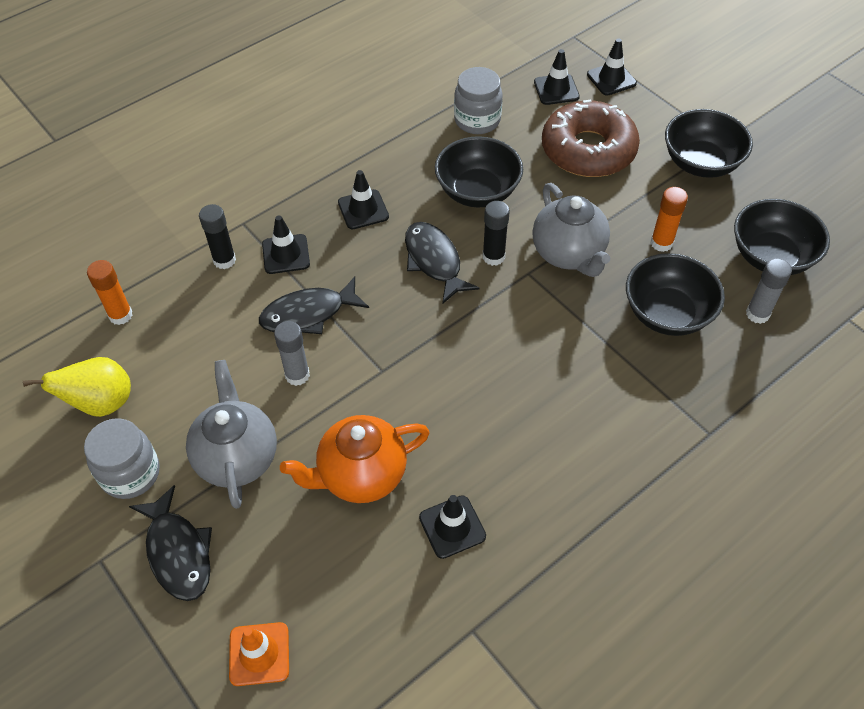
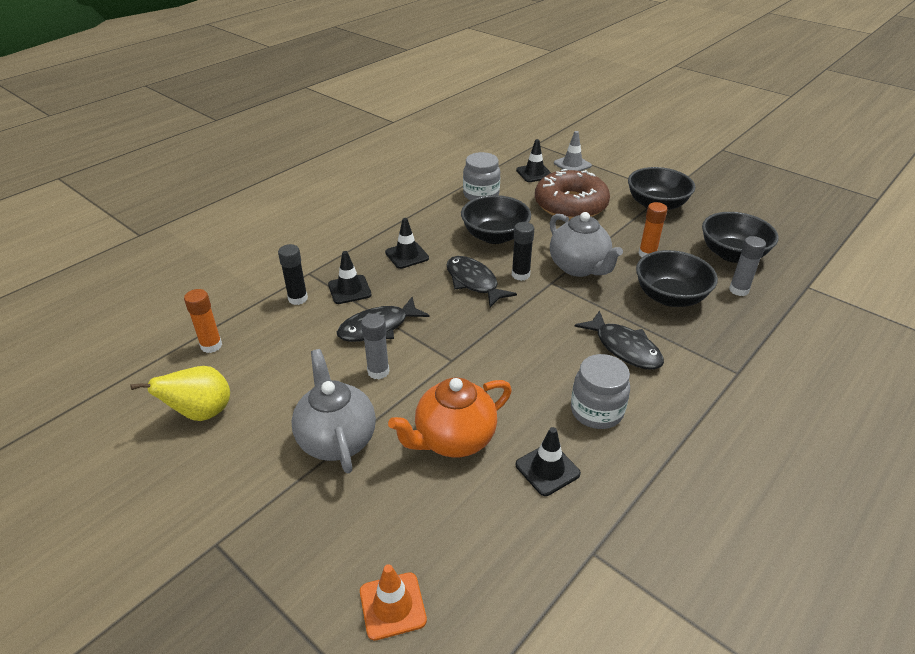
camera: 10 degrees left, 15 degrees down
(130, 473) = (237, 465): grey jar -> grey jar (596, 411)
(178, 552) = (294, 525): black fish -> black fish (624, 348)
(611, 79) = (572, 164): black traffic cone -> grey traffic cone

